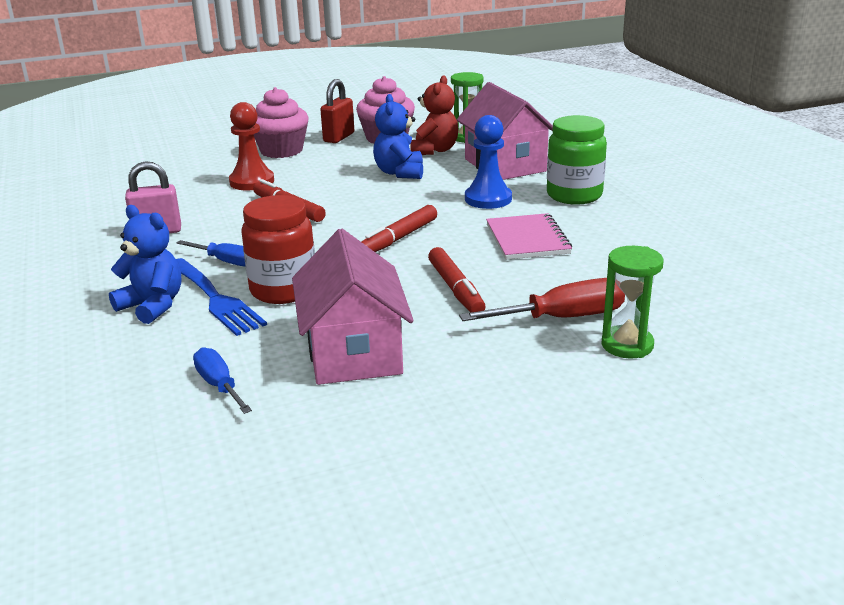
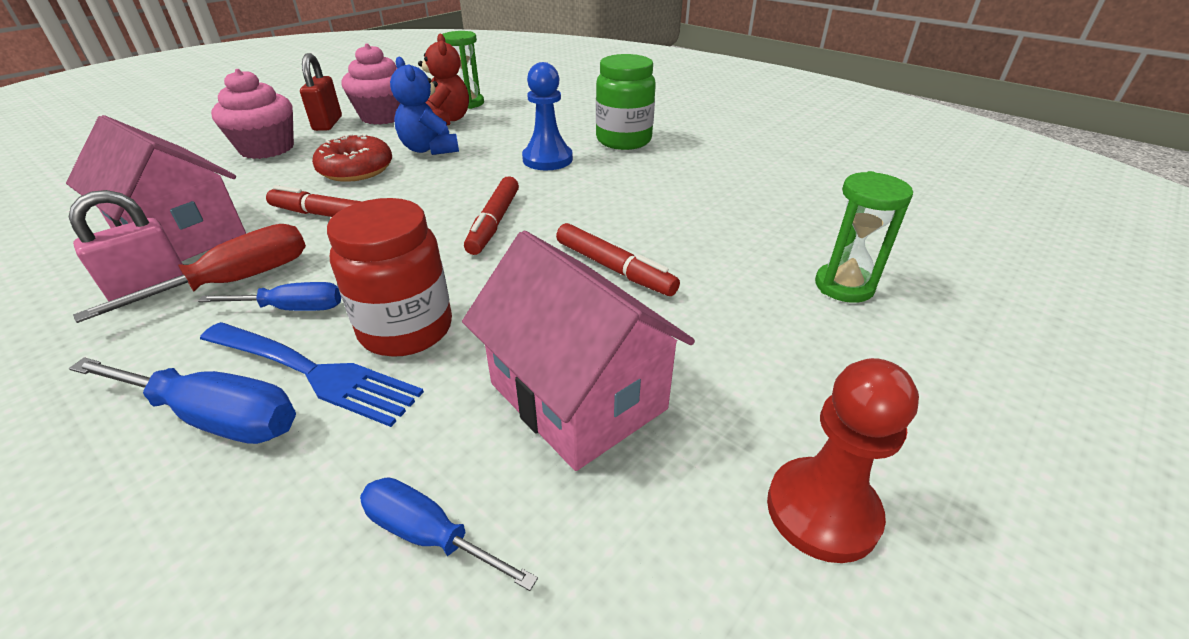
camera: 30 degrees left, 10 degrees up
(153, 306) = (215, 417): blue teddy bear -> blue screwdriver
(252, 182) = (253, 191): red pawn -> red pawn (822, 511)
(332, 179) = (356, 169): none -> red donut
(505, 165) = (530, 123): pink house -> pink house (182, 235)
(527, 239) = (628, 193): pink notebook -> none
(562, 318) = (753, 272): red screwdriver -> red screwdriver (236, 282)

